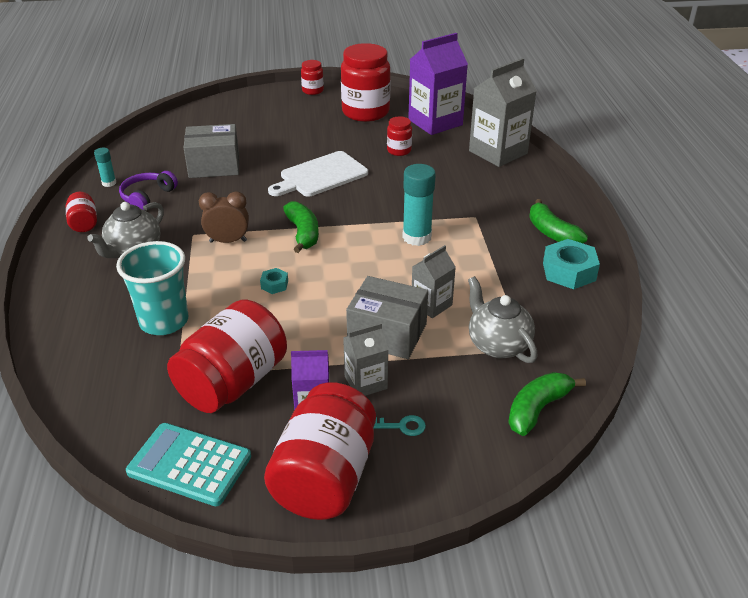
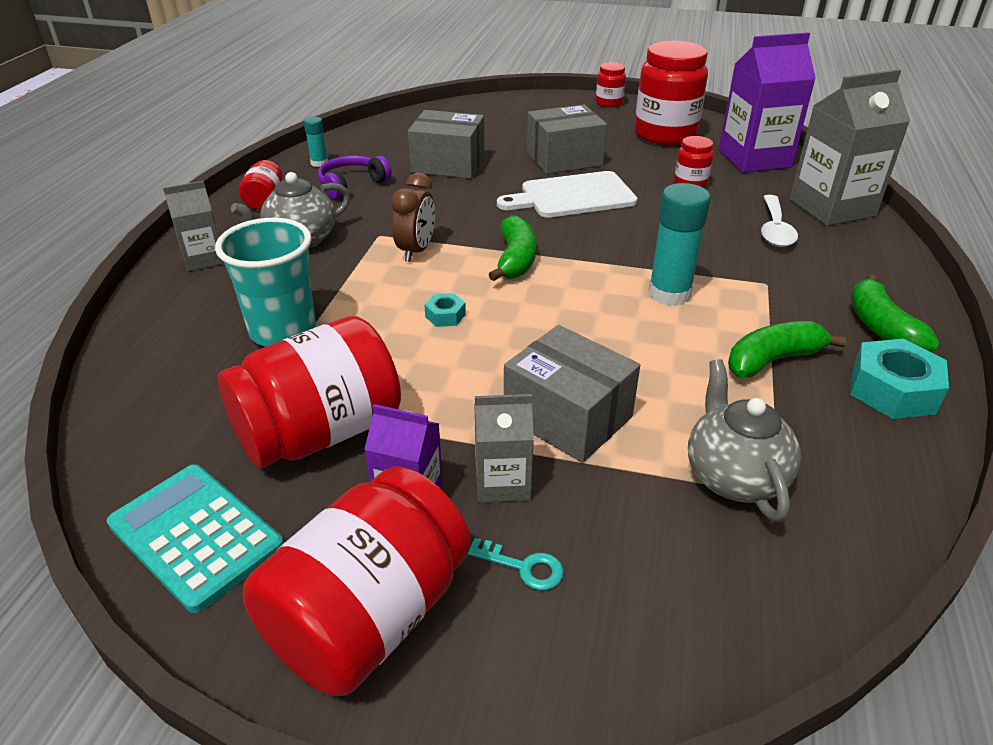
camera: 20 degrees right, 0 degrees up
(228, 241) = (416, 251): brown clock -> brown clock turned 90 degrees clockwise
(300, 146) = (564, 159): none -> grey box
(431, 305) = (652, 391): grey carton -> grey carton (204, 258)
(467, 176) = (775, 229): none -> white spoon
(537, 409) = (765, 604): green banana -> green banana (773, 360)

